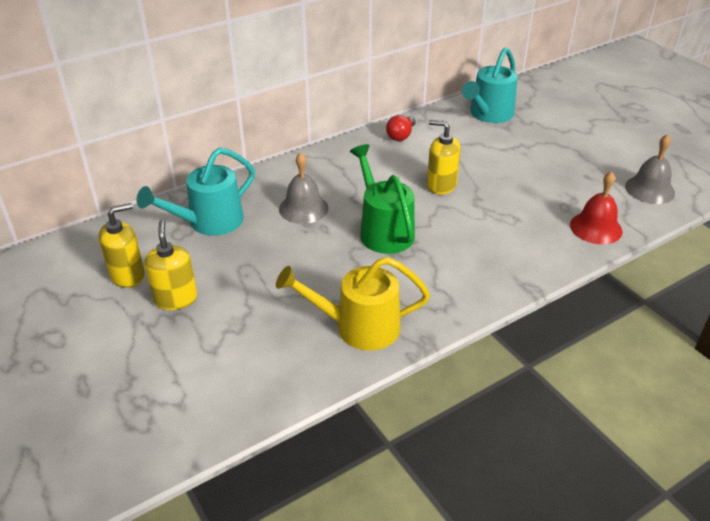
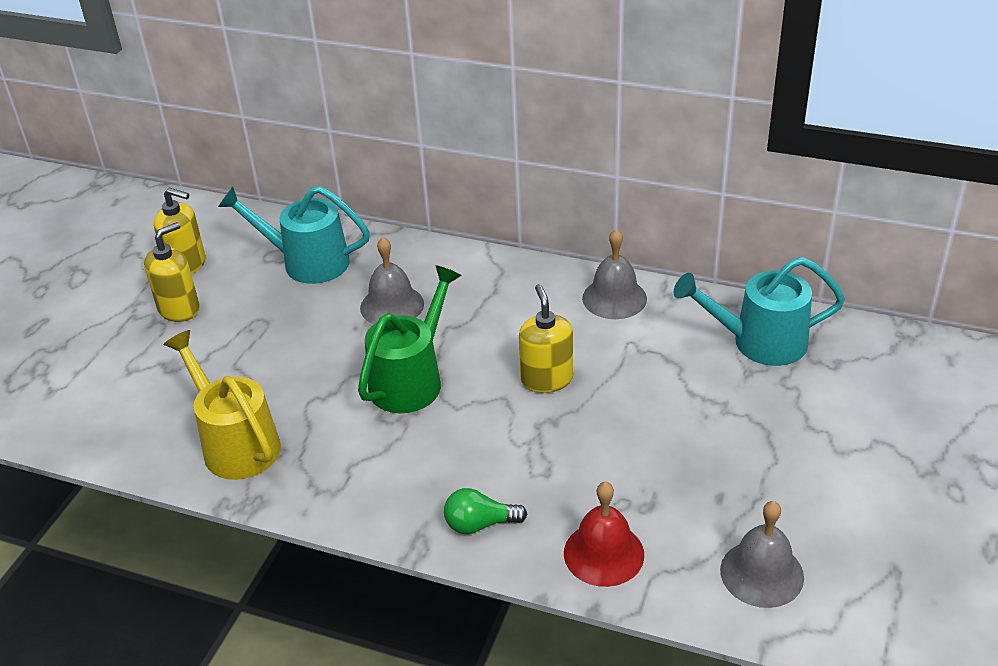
camera: 55 degrees right, 0 degrees up
(401, 136) = (614, 298): red light bulb -> grey bell
(535, 258) = (480, 524): none -> green light bulb

